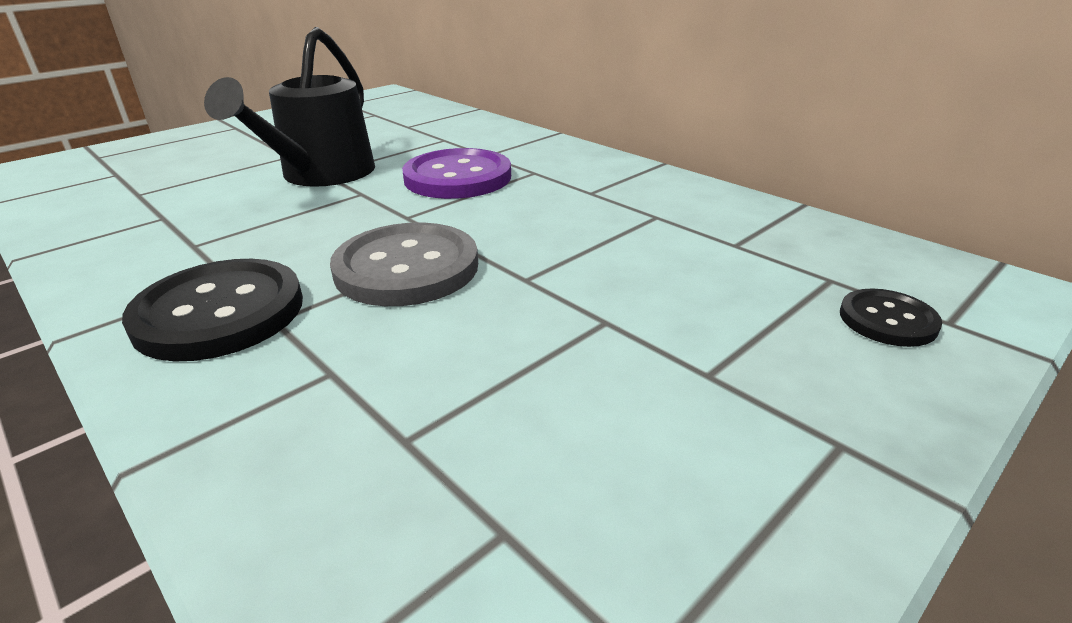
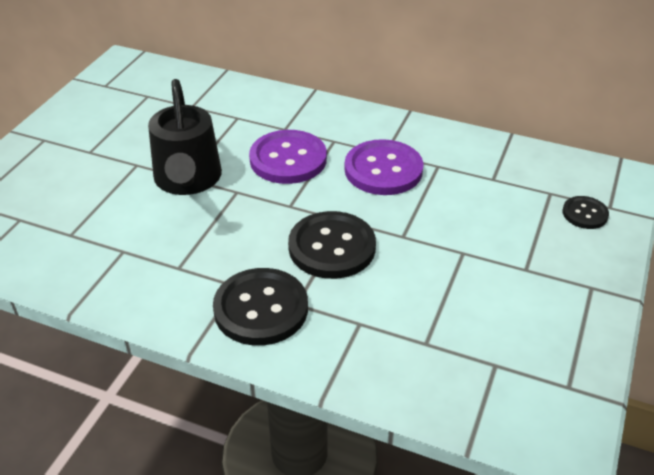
camera: 25 degrees left, 10 degrees up
(406, 268) = (332, 247): grey button -> black button
(571, 206) = (383, 170): none -> purple button

